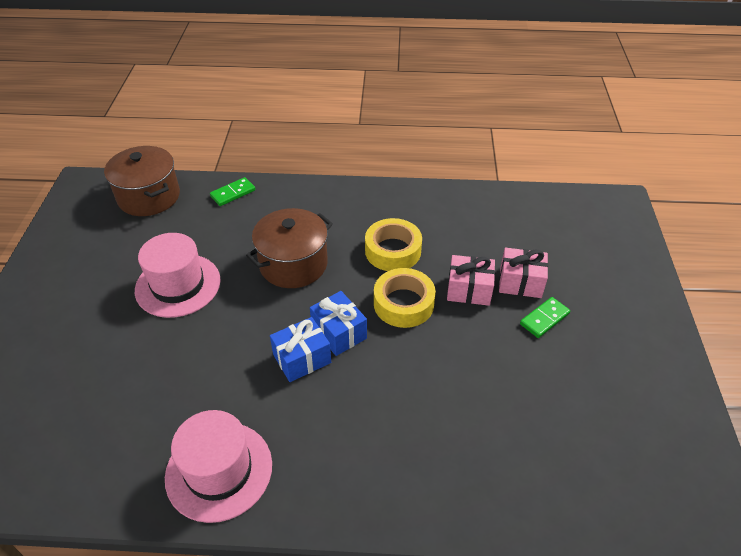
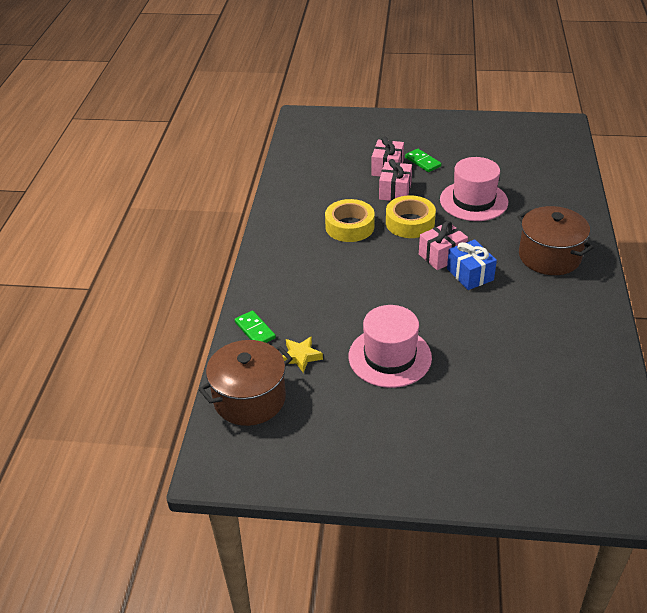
camera: 85 degrees left, 5 degrees down
(192, 224) = (300, 357): none -> yellow star
(219, 470) = (576, 311): pink hat -> pink hat (473, 201)
(293, 264) = (363, 283): brown pot -> brown pot (549, 256)
(339, 332) = (442, 256): blue gift -> pink gift

